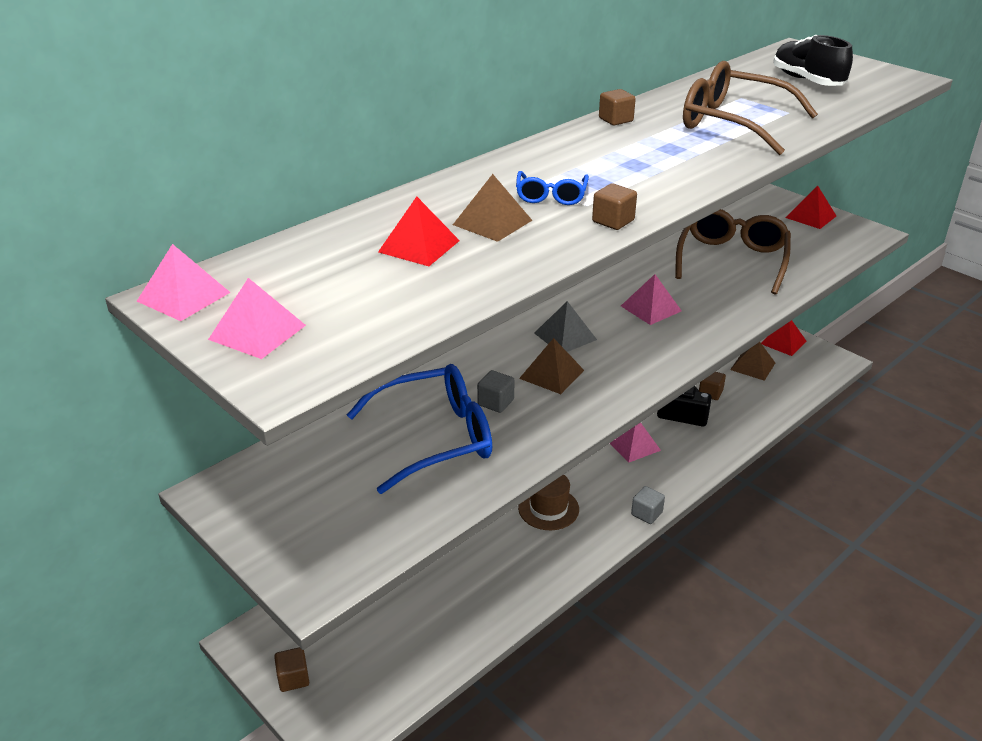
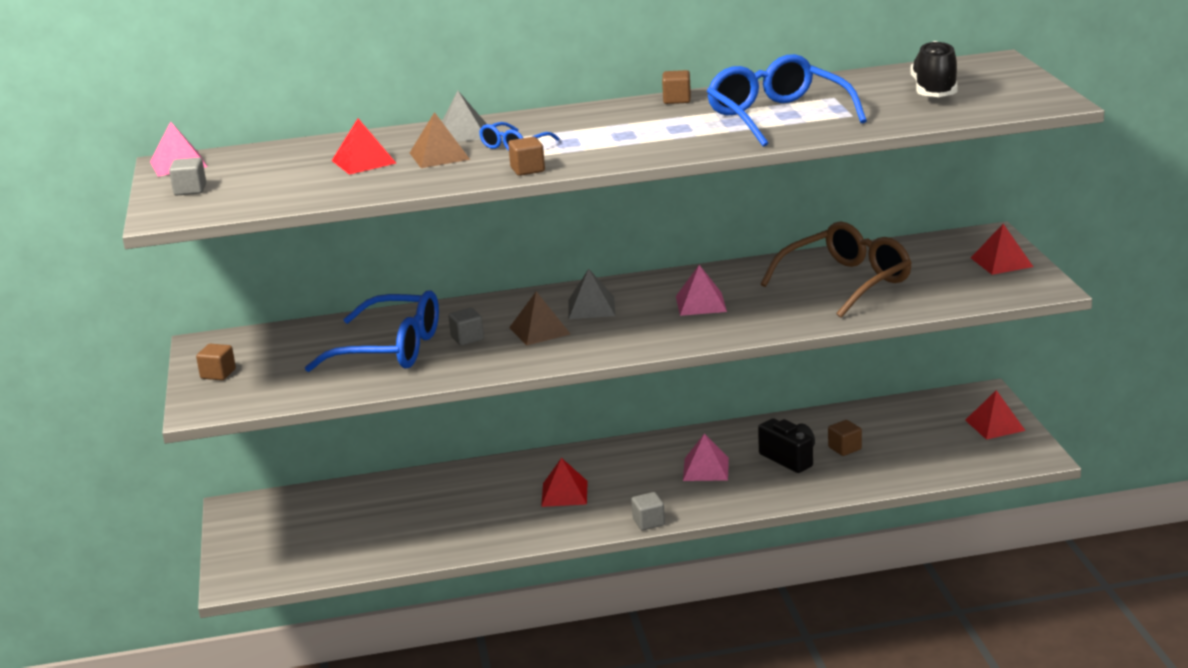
camera: 35 degrees right, 10 degrees down
(257, 332) = (190, 190): pink pyramid -> grey cube
(293, 678) = (242, 539): brown cube -> brown cube (218, 374)
(470, 190) = (462, 133): none -> grey pyramid
(548, 508) = (564, 493): brown hat -> red pyramid
(733, 123) = (778, 117): brown glasses -> blue glasses
(752, 366) = (926, 437): brown pyramid -> none

